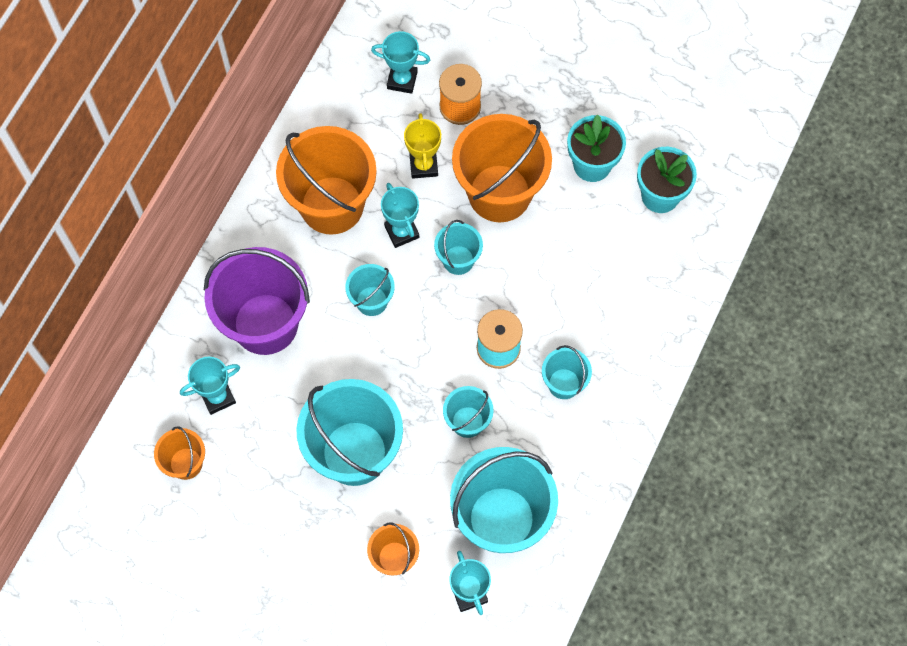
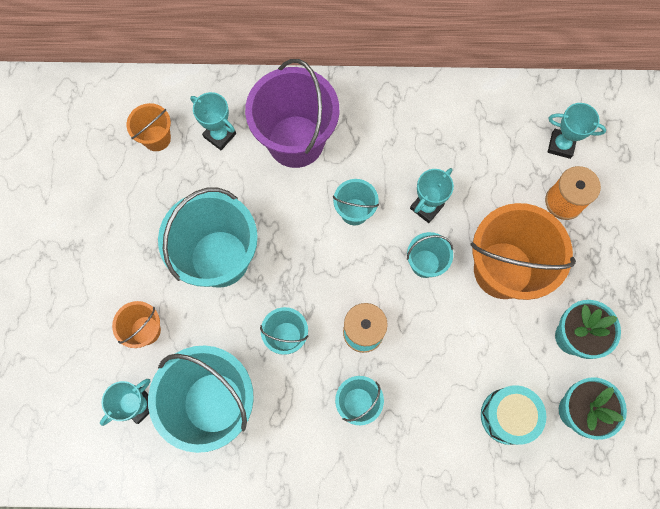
camera: 65 degrees right, 5 degrees up
(332, 205) = (421, 143): orange bucket -> none
(402, 80) = (561, 145): turquoise trophy -> turquoise trophy turned 60 degrees counterclockwise
(423, 165) = (494, 197): yellow trophy -> none
(638, 256) = (508, 416): none -> turquoise drum

